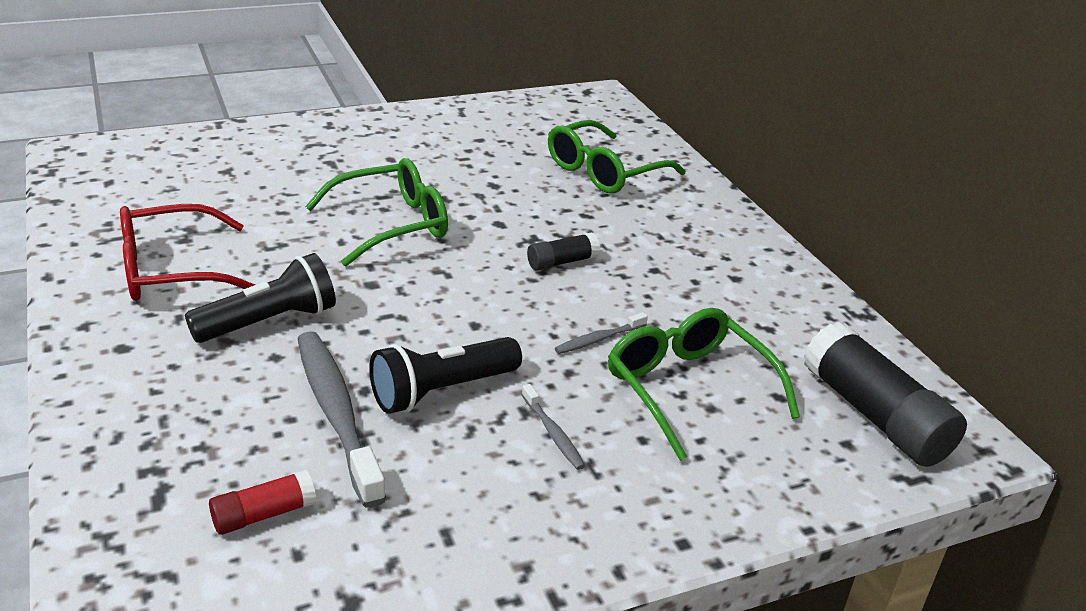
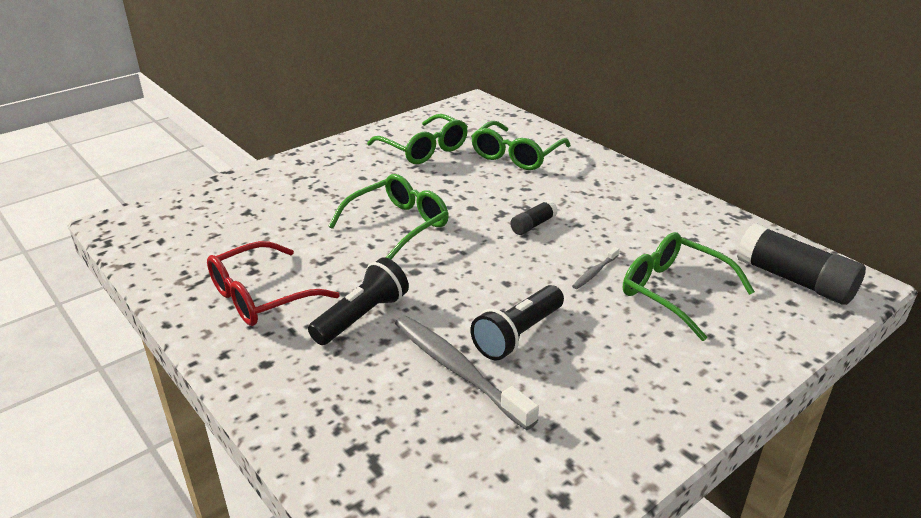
camera: 15 degrees left, 0 degrees up
(264, 514) = (460, 456): red glue stick -> none
(491, 140) = (424, 149): none -> green glasses
(553, 433) = (611, 344): grey toothbrush -> none

